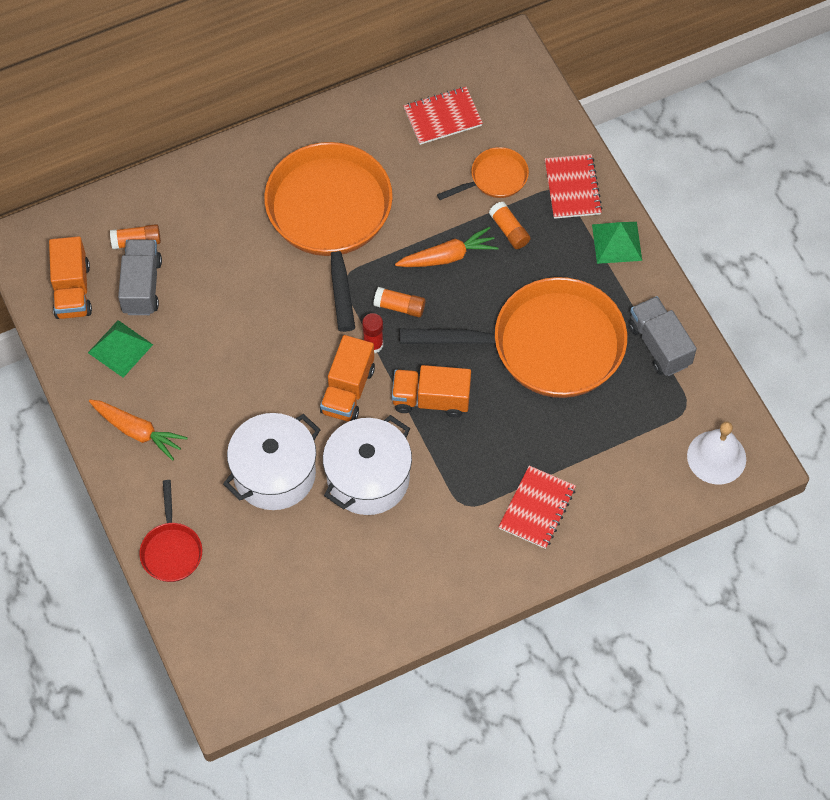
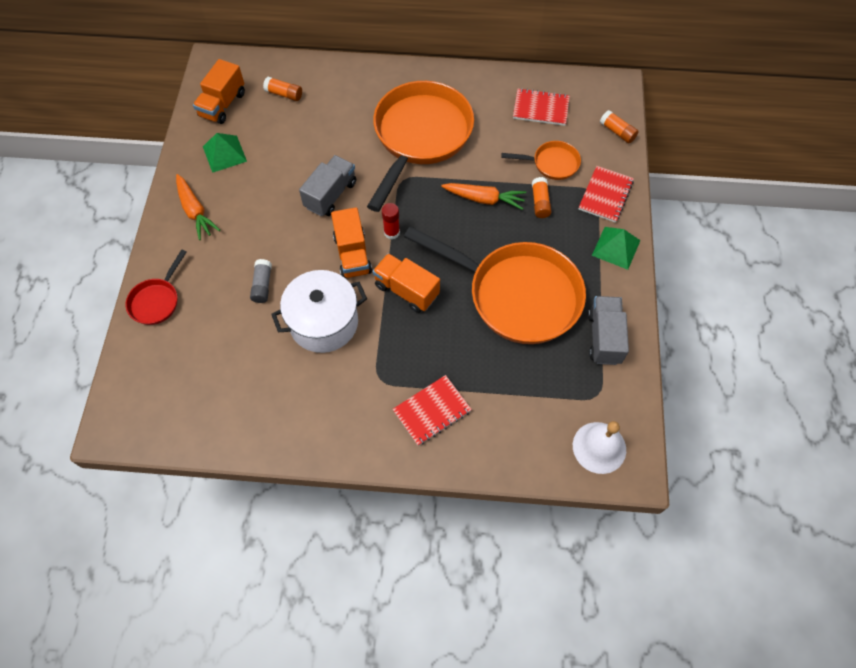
camera: 30 degrees right, 0 degrees up
(142, 286) = (267, 122): grey truck -> grey truck (330, 195)
(274, 473) = (262, 285): white pot -> grey glue stick
(348, 390) = (352, 254): orange truck -> orange truck turned 60 degrees counterclockwise
(399, 307) = (427, 216): orange glue stick -> orange glue stick (617, 132)

